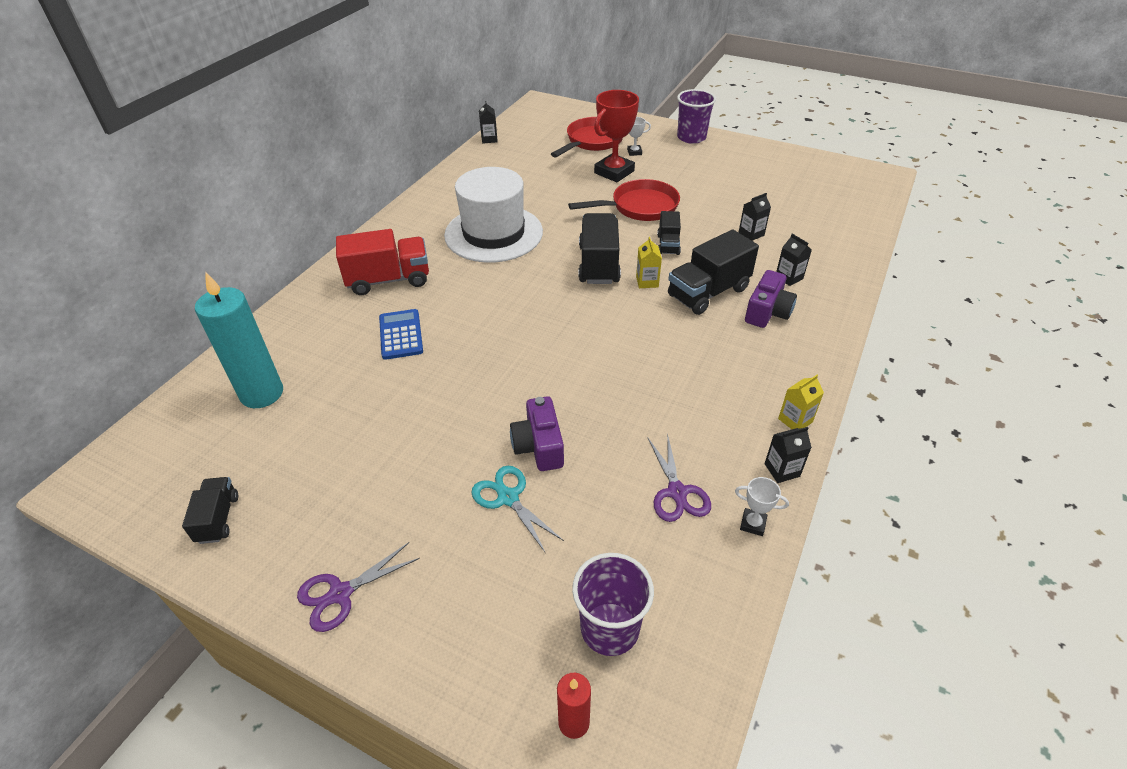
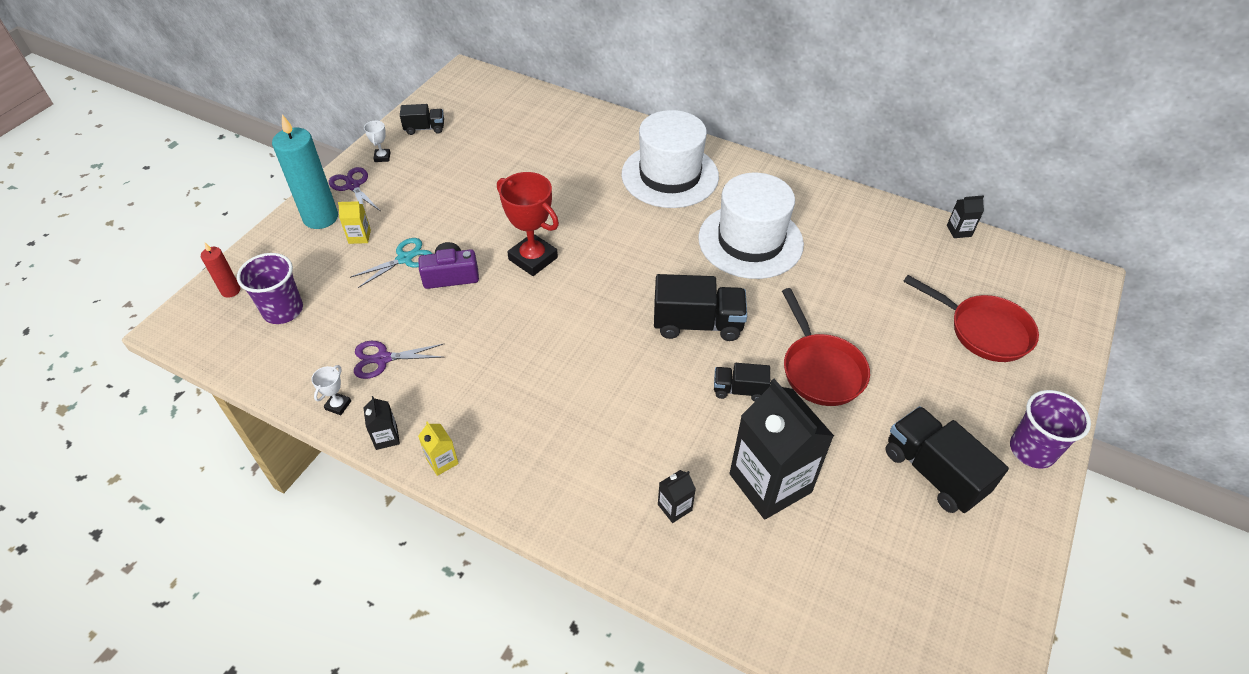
camera: 90 degrees right, 5 degrees up
(262, 393) = (533, 127): turquoise candle -> turquoise candle (320, 217)
(389, 280) = (670, 175): red truck -> white hat
(401, 335) = (593, 189): blue calculator -> none
(614, 172) = (903, 349): red trophy -> red trophy (533, 258)
(634, 152) = (964, 375): white trophy -> white trophy (382, 157)
(647, 282) = (666, 363): yellow carton -> yellow carton (359, 236)
(708, 292) = (646, 417): black truck -> black truck (933, 472)
(751, 234) = (770, 483): black carton -> black carton, size x2.42
(767, 312) = (609, 470): purple camera -> none

